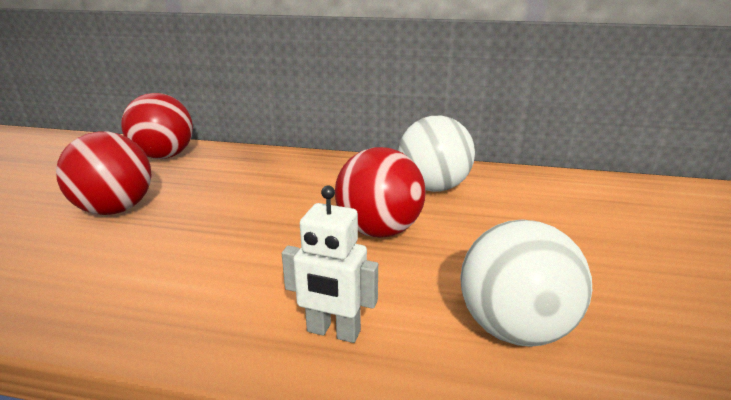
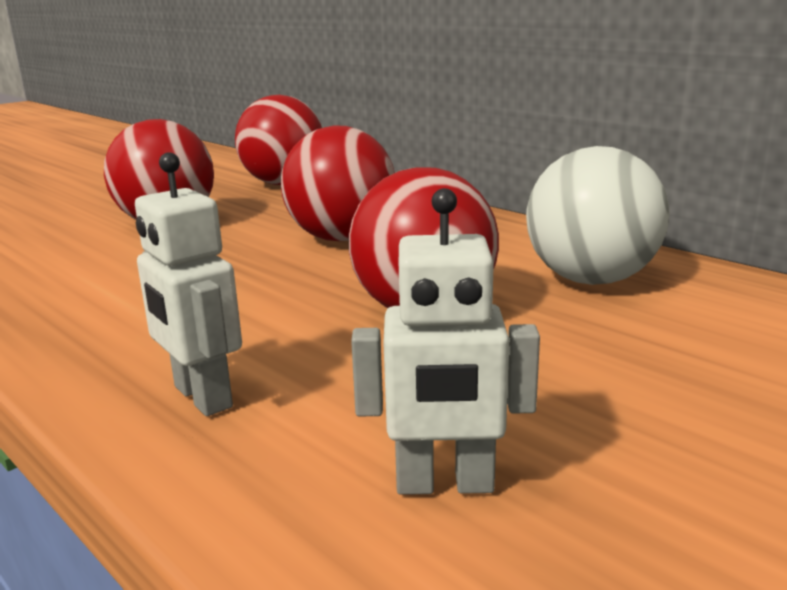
camera: 35 degrees right, 5 degrees down
(265, 192) = (341, 238): none -> red ball
(514, 328) = (444, 484): white ball -> white robot

